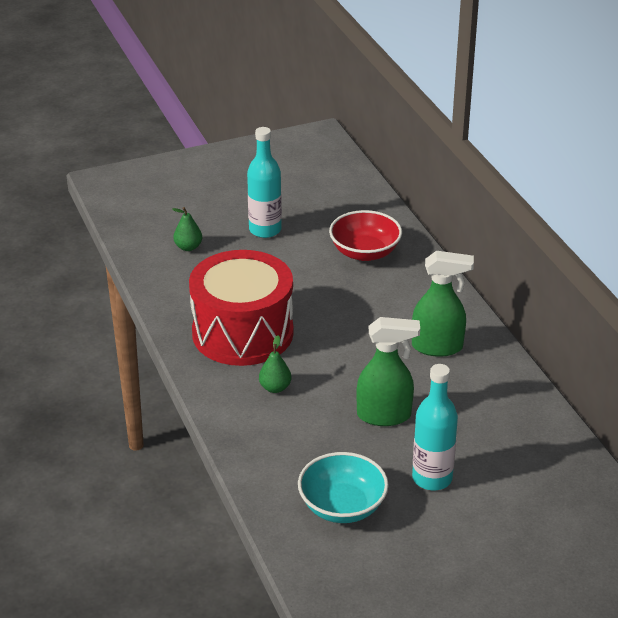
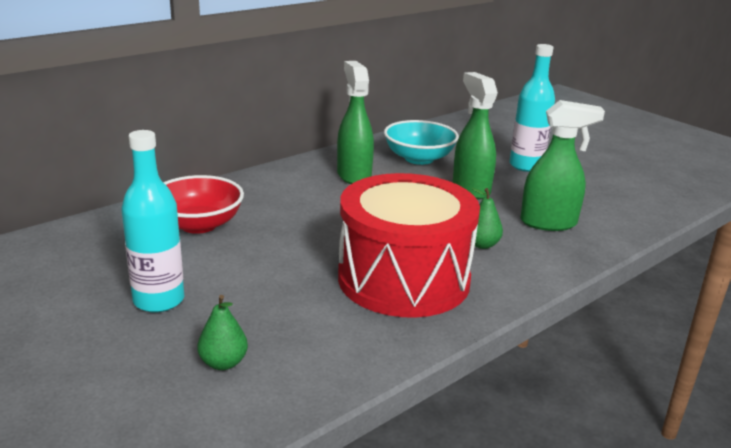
camera: 110 degrees left, 10 degrees down
(296, 443) = (549, 223): none -> green spray bottle
(342, 506) = (598, 195): turquoise bowl -> turquoise bowl (419, 158)

